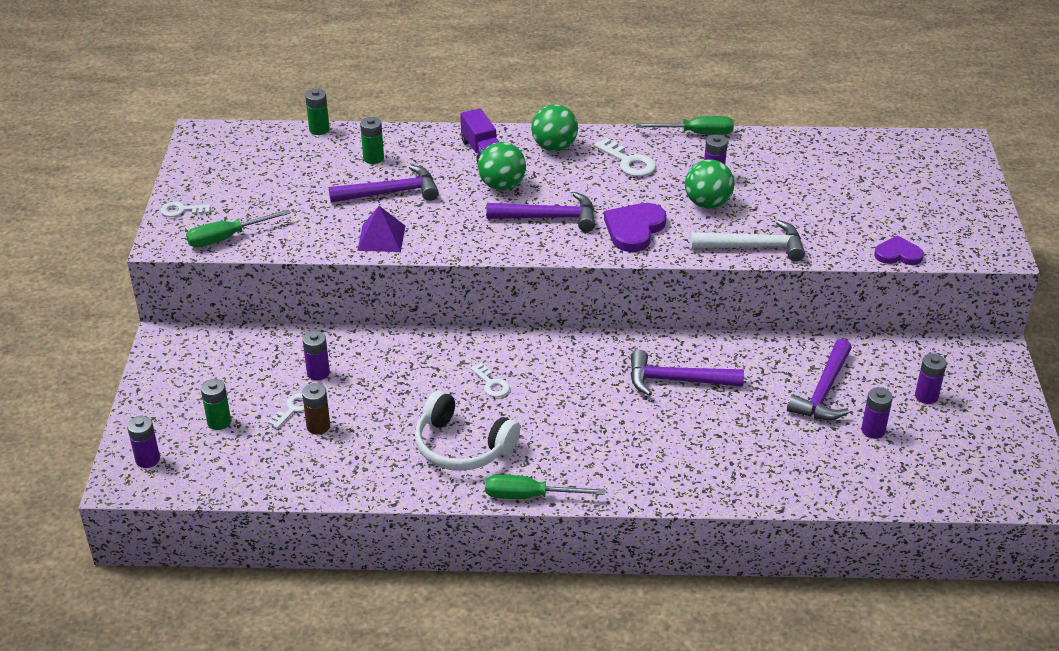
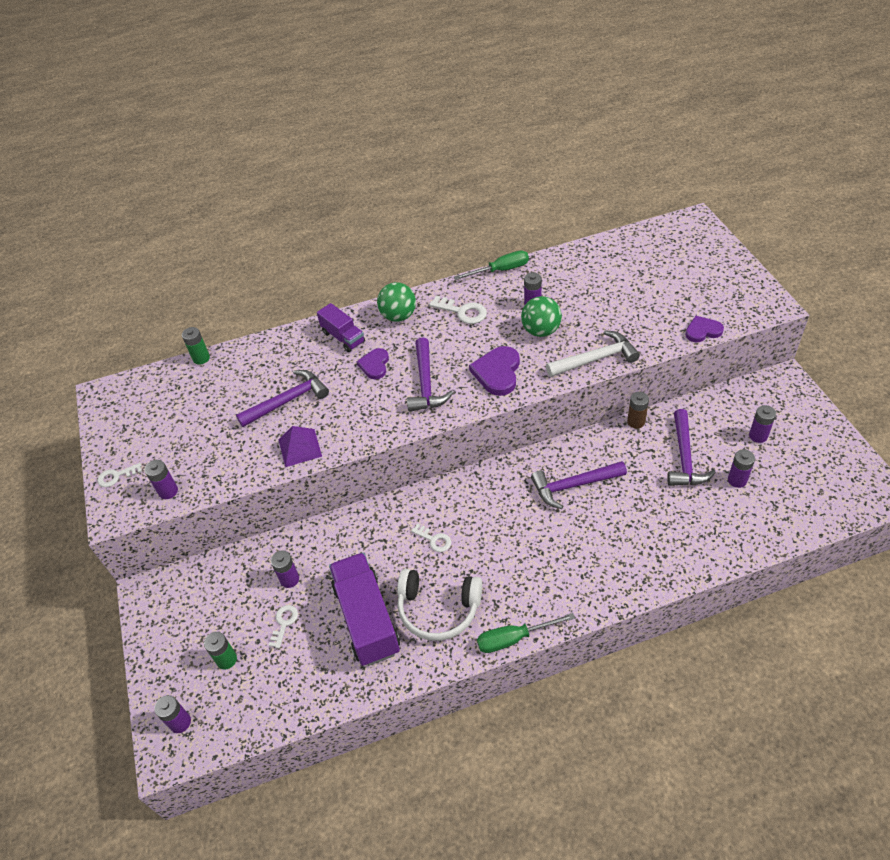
camera: 15 degrees left, 10 degrees up
(227, 238) = (168, 491): green screwdriver -> purple battery
(318, 426) = (312, 633): brown battery -> brown battery (636, 422)
(373, 158) = (258, 372): green battery -> none
(381, 431) = (367, 619): none -> purple truck
(502, 186) = (375, 365): green ball -> purple heart
(548, 217) = (426, 383): purple hammer -> purple hammer turned 105 degrees clockwise

